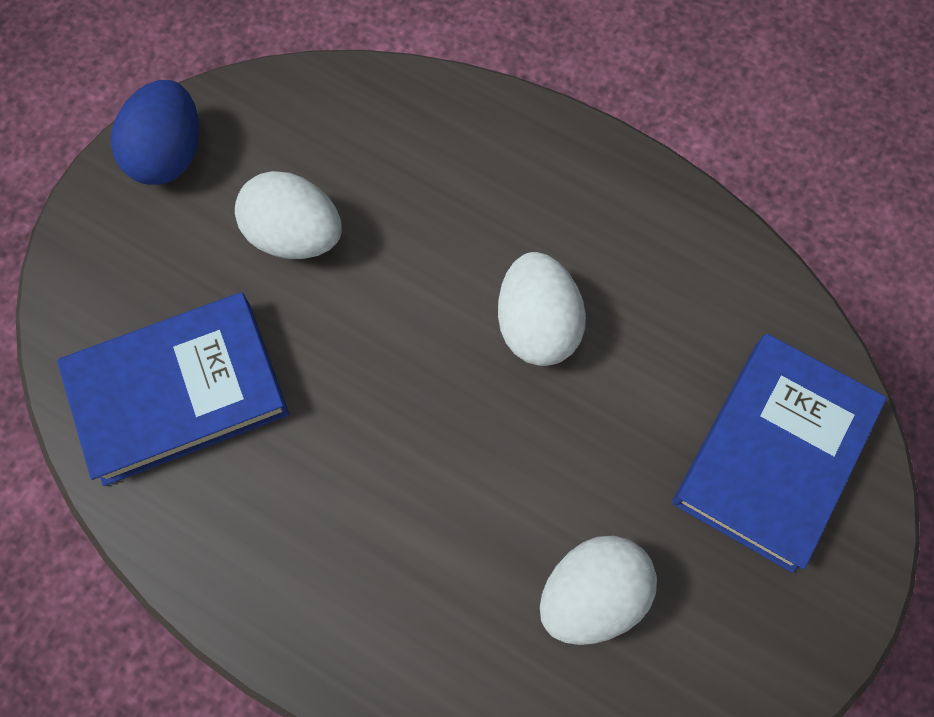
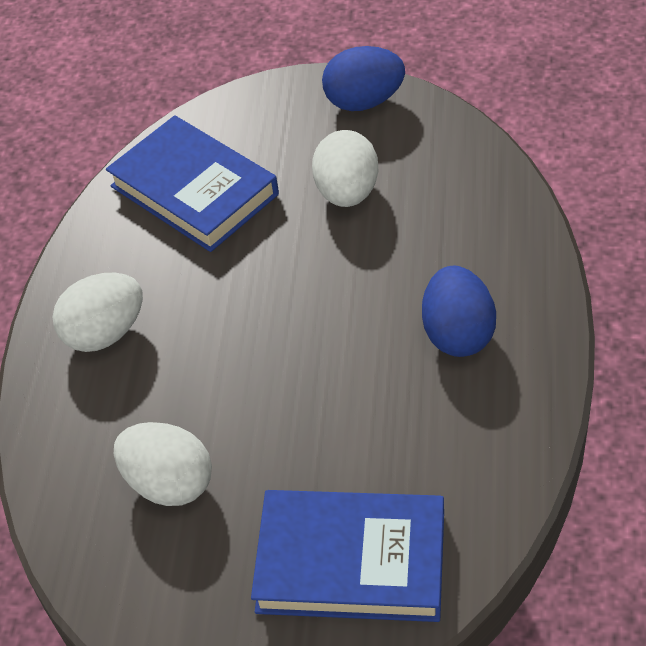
camera: 70 degrees right, 20 degrees down
(537, 325) = (366, 360): white egg -> white egg (105, 333)
(552, 227) = (458, 334): none -> blue egg

